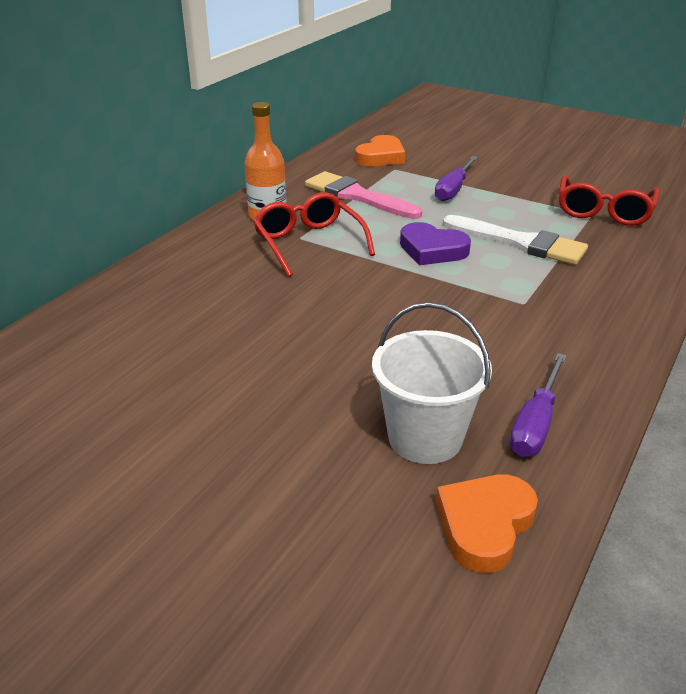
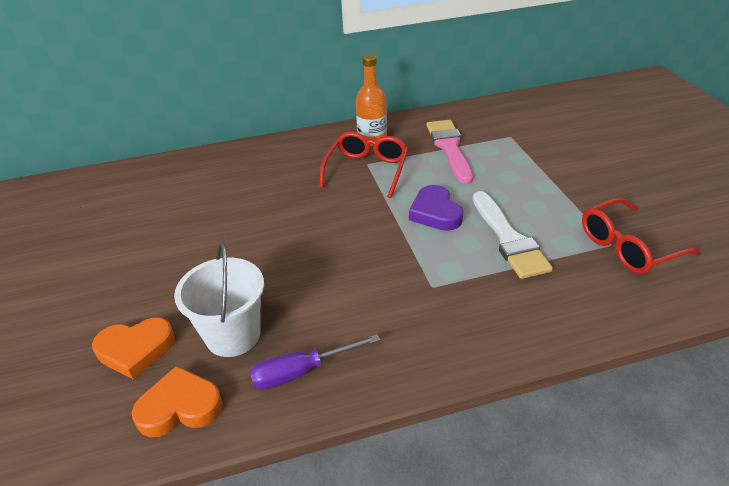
camera: 45 degrees right, 5 degrees up
(381, 157) = (516, 122): orange heart -> orange heart (136, 350)
(453, 189) = (528, 171): purple screwdriver -> none

